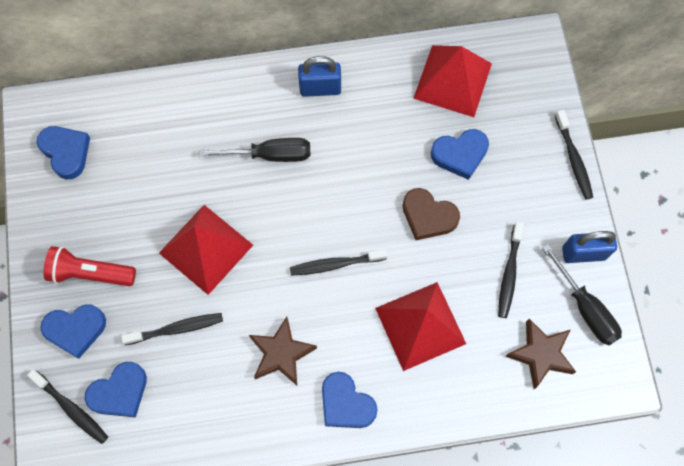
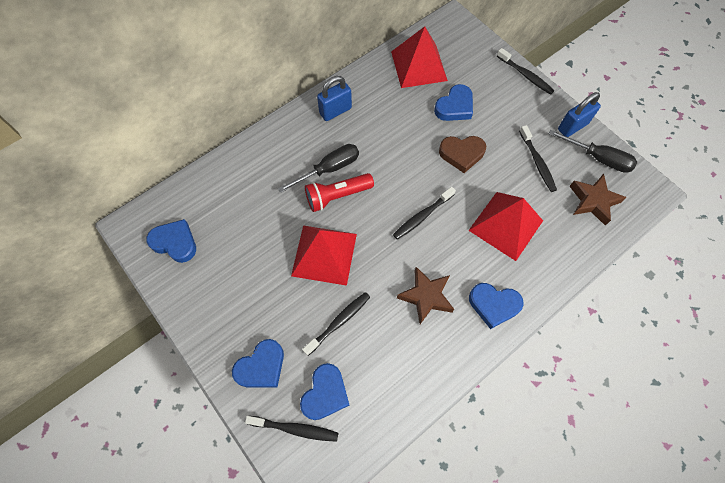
camera: 30 degrees left, 5 degrees down
(90, 273) = (247, 319): red flashlight -> red flashlight (337, 196)

